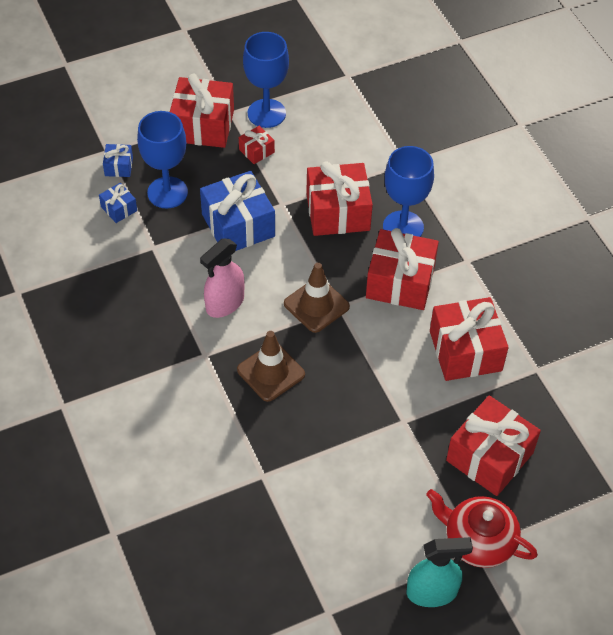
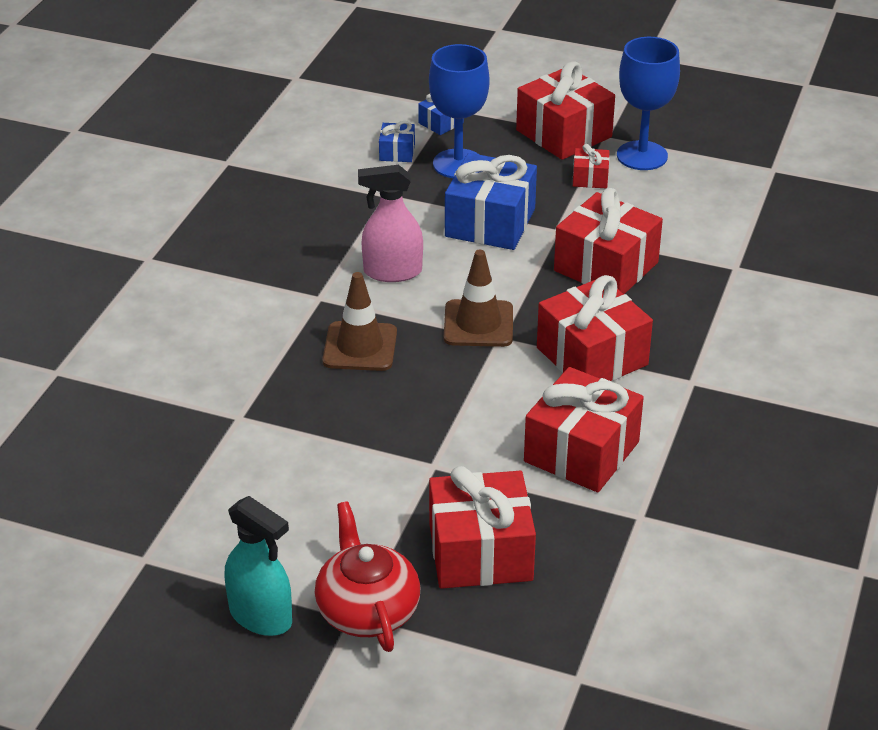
camera: 45 degrees right, 15 degrees down
(403, 227) = (659, 316): blue goblet -> none

